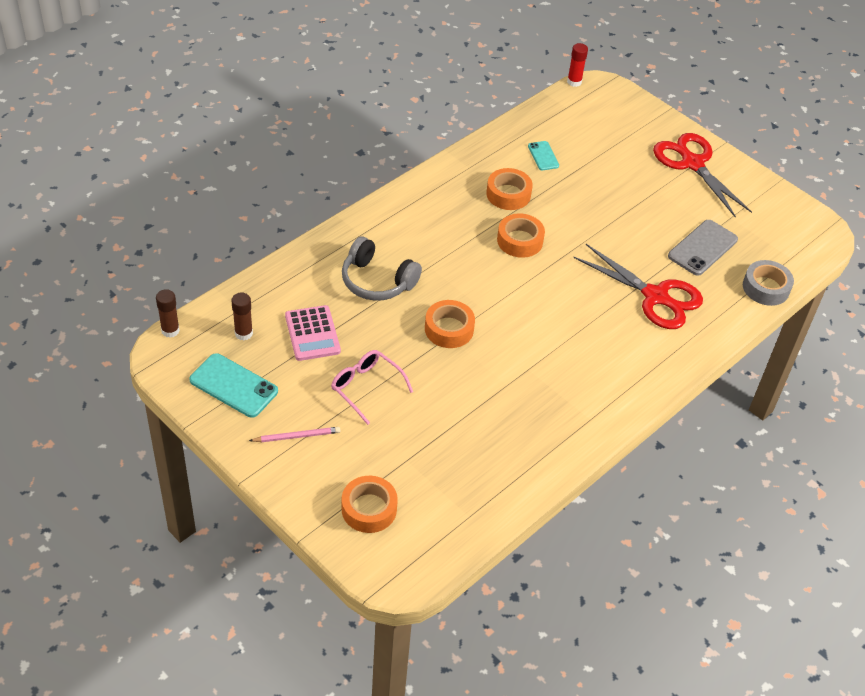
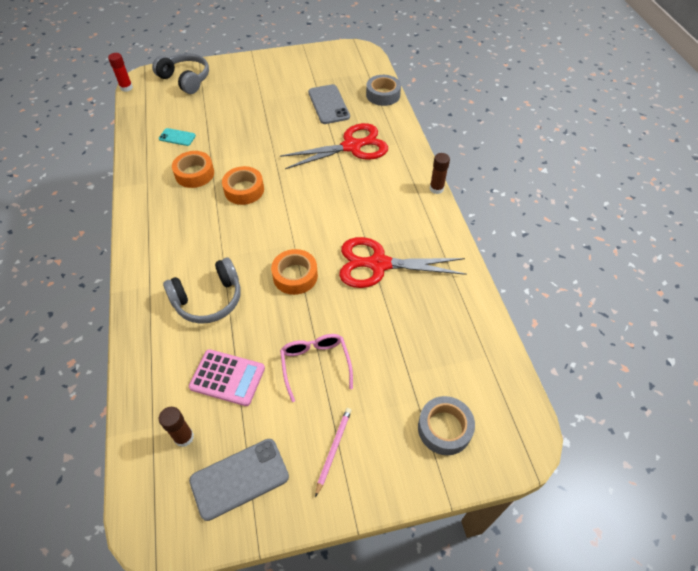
camera: 55 degrees left, 5 degrees up
(170, 330) = (127, 508): brown glue stick -> brown glue stick (436, 189)
(233, 386) = (239, 478): turquoise phone -> grey phone
(366, 388) = (315, 365): pink glasses -> pink glasses turned 90 degrees clockwise
(369, 509) = (444, 428): orange tape -> grey tape
(628, 117) = (185, 79): none -> grey headphones
(692, 163) = (254, 73): red scissors -> red scissors (378, 264)

